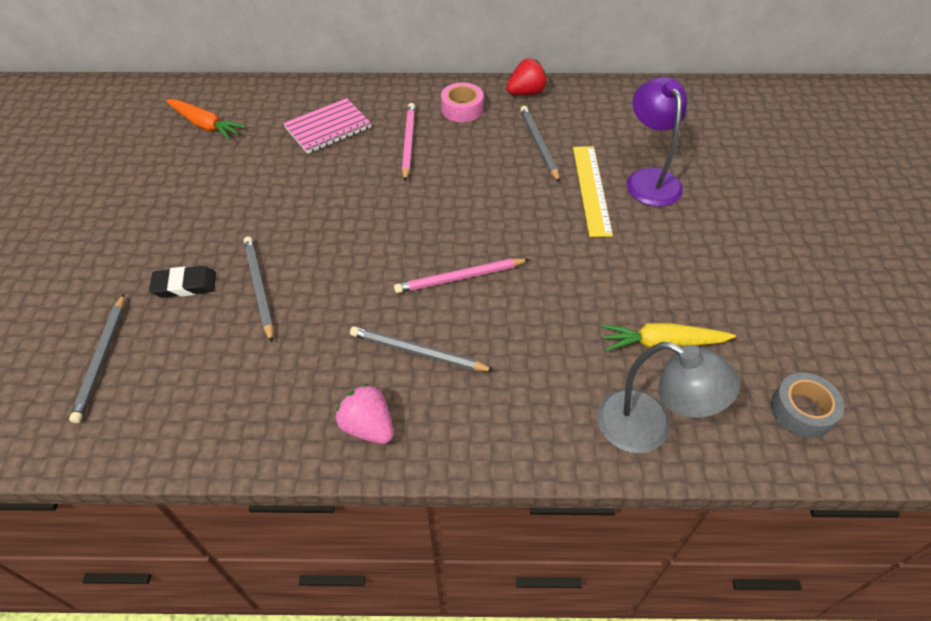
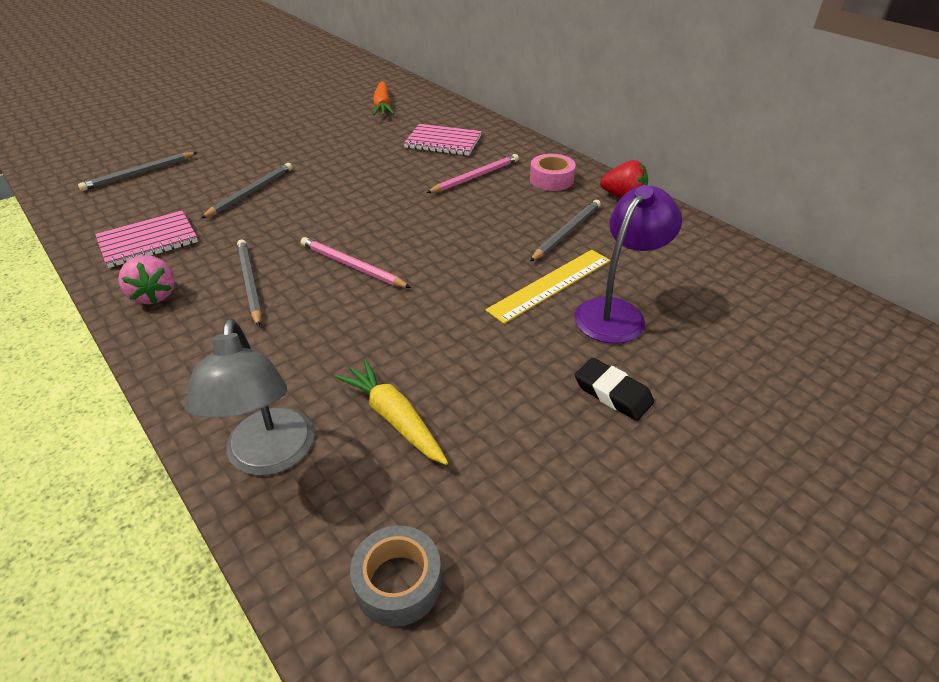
camera: 50 degrees right, 10 degrees down
(185, 285) = (227, 168): black eraser -> black eraser (612, 393)
(263, 399) = (148, 241): none -> pink notebook
(368, 426) = (154, 295): pink strawberry -> pink strawberry turned 150 degrees clockwise

